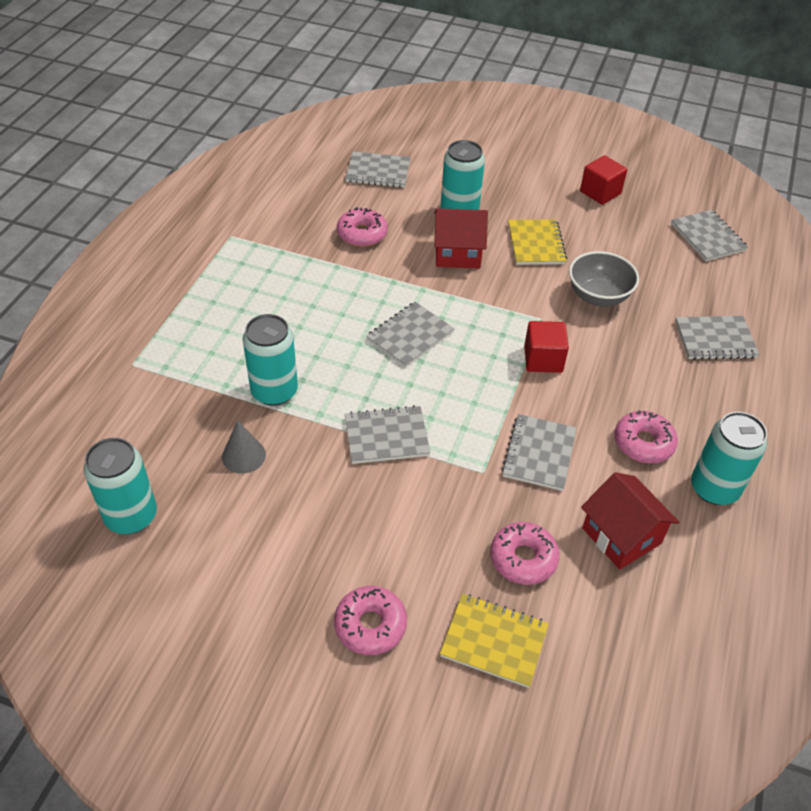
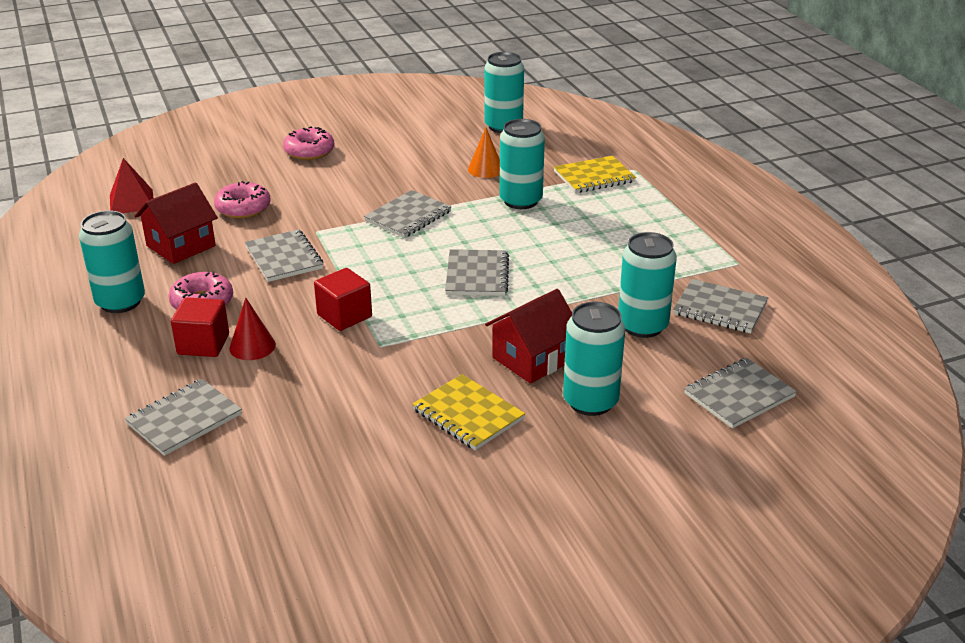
camera: 140 degrees right, 15 degrees down
(243, 455) = (485, 169): grey cone -> orange cone
(362, 234) = (642, 326): pink donut -> turquoise can
(494, 641) = (229, 174): yellow notebook -> yellow notebook (594, 177)
(598, 296) = (345, 396): grey bowl -> none
(600, 192) = (467, 532): red cube -> red cube (203, 344)
(621, 535) = (181, 246): red house -> red house turned 60 degrees counterclockwise
(631, 372) = (252, 346): none -> red cone
(635, 660) = (131, 202): none -> red pyramid
(707, 237) = (270, 549): grey notebook -> grey notebook (720, 309)

